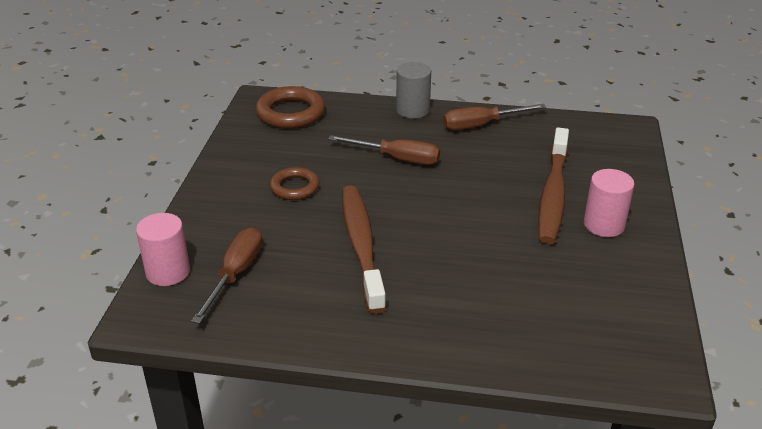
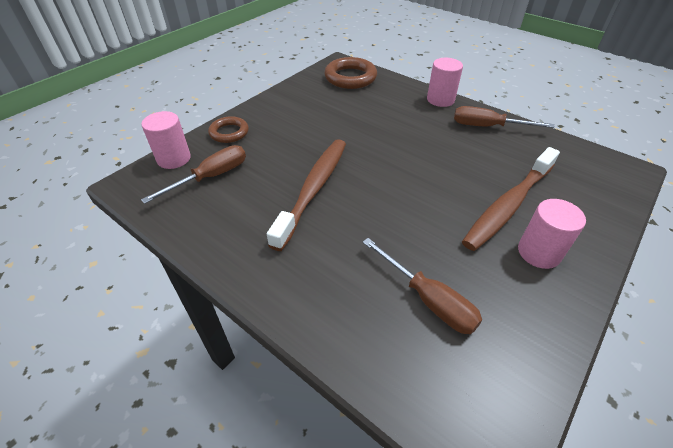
camera: 30 degrees right, 10 degrees up
(294, 187) = (306, 129): brown ring -> brown ring (229, 133)
(397, 159) = (398, 132): brown screwdriver -> brown screwdriver (428, 299)
(412, 110) = (440, 100): grey cylinder -> pink cylinder

